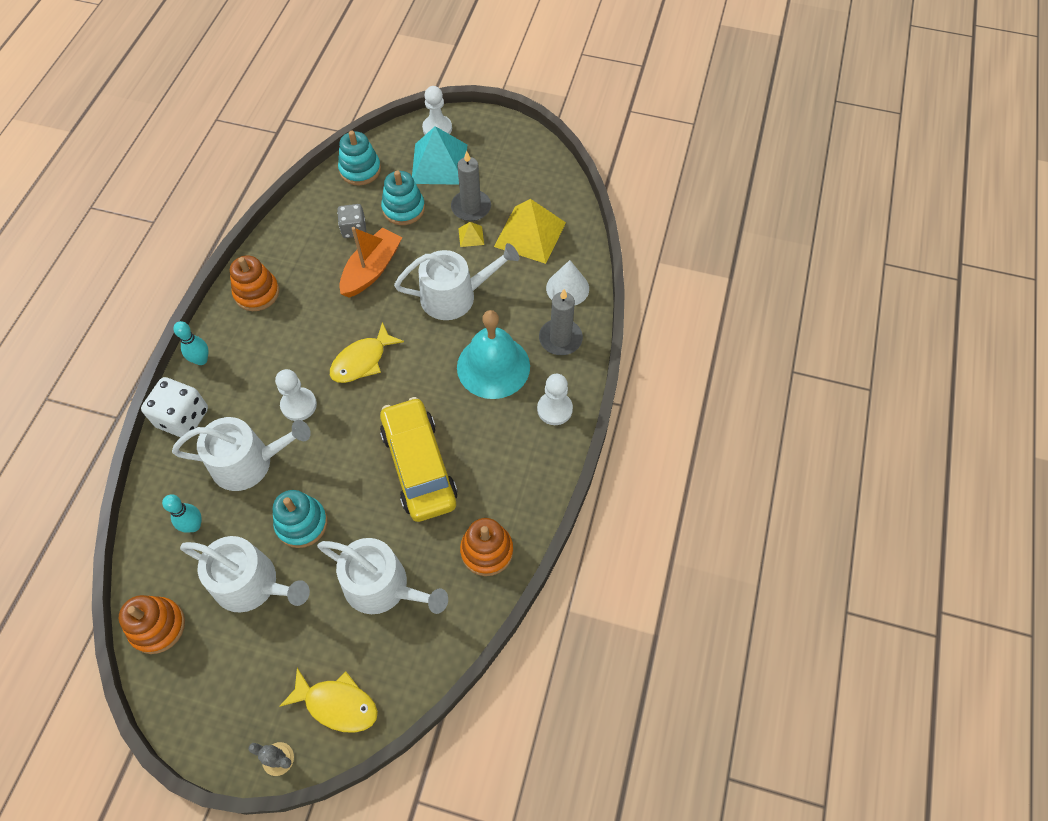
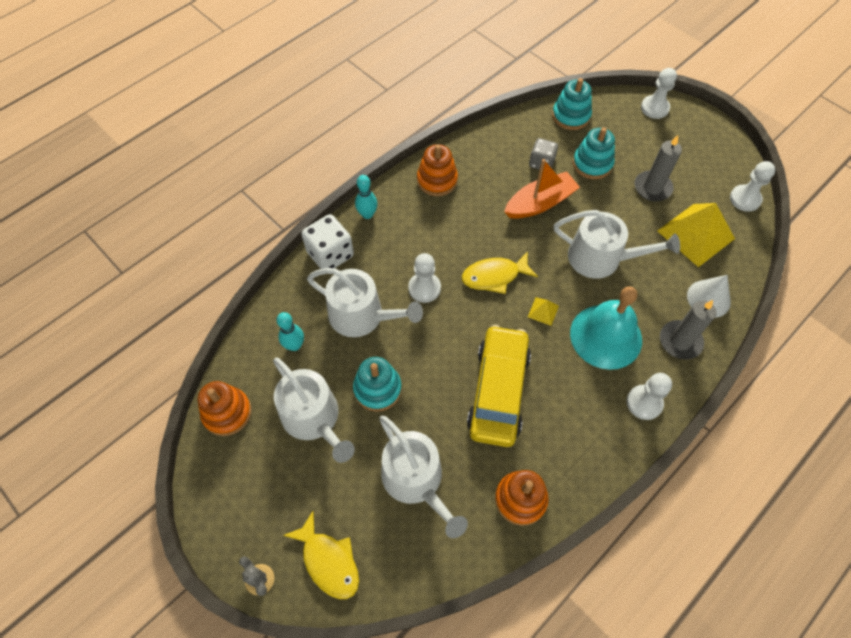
camera: 30 degrees right, 0 degrees up
(439, 163) = (642, 138): turquoise pyramid -> none
(471, 236) = (640, 213): yellow pyramid -> yellow pyramid (543, 311)
(558, 181) = (745, 199): none -> white pawn

